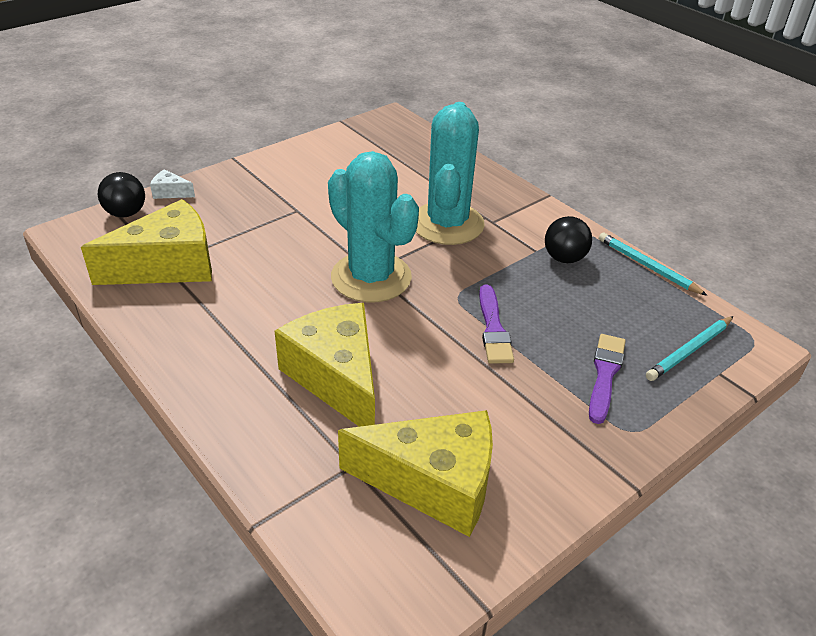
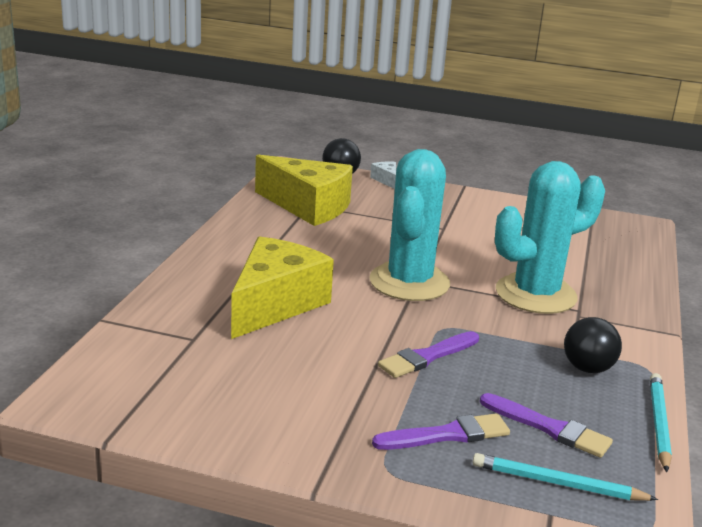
camera: 55 degrees right, 15 degrees down
(433, 483) = (210, 379): yellow cheese -> none
(625, 318) = (549, 428): none -> purple brush

